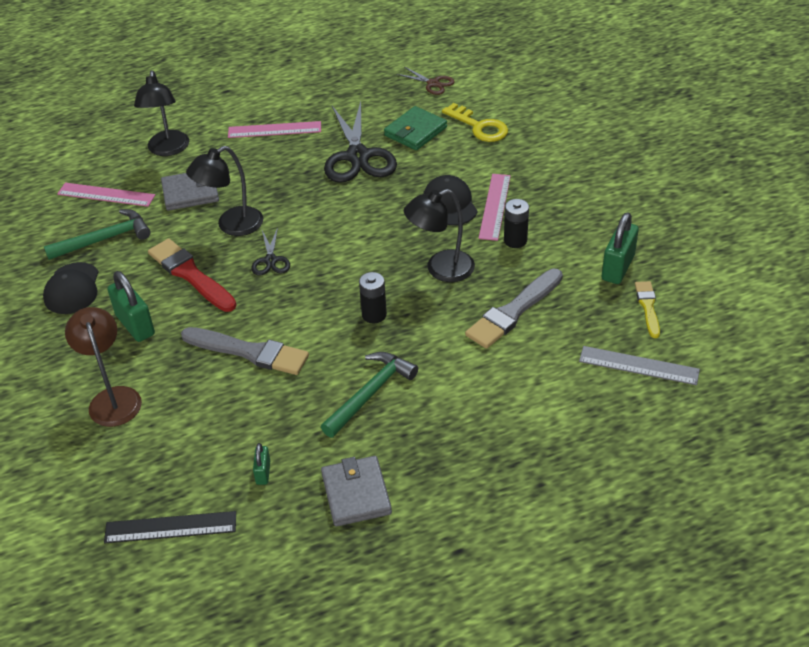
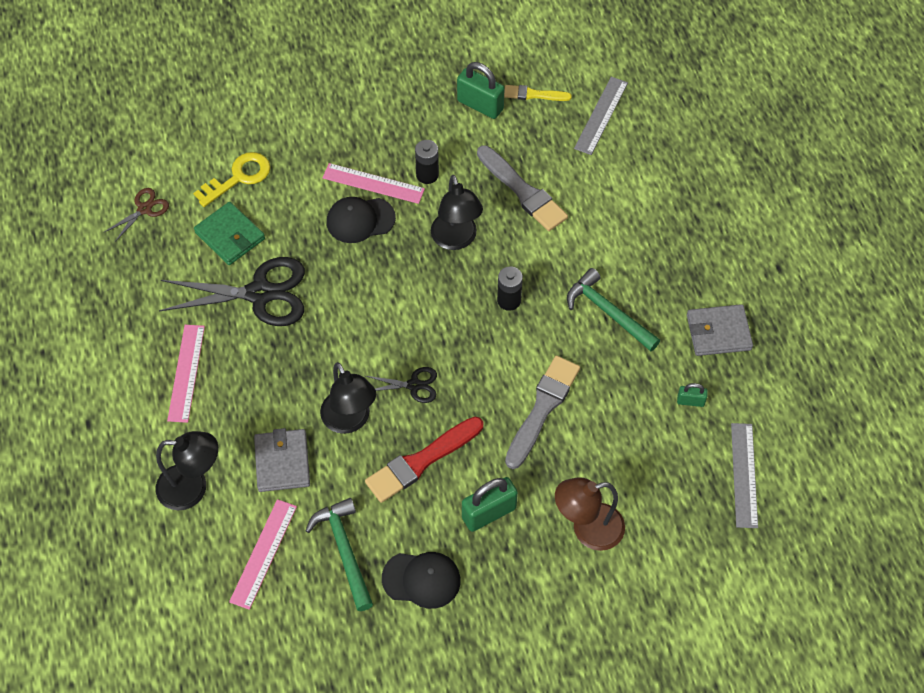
camera: 85 degrees left, 15 degrees up
(170, 527) = (744, 475): black ruler -> grey ruler

